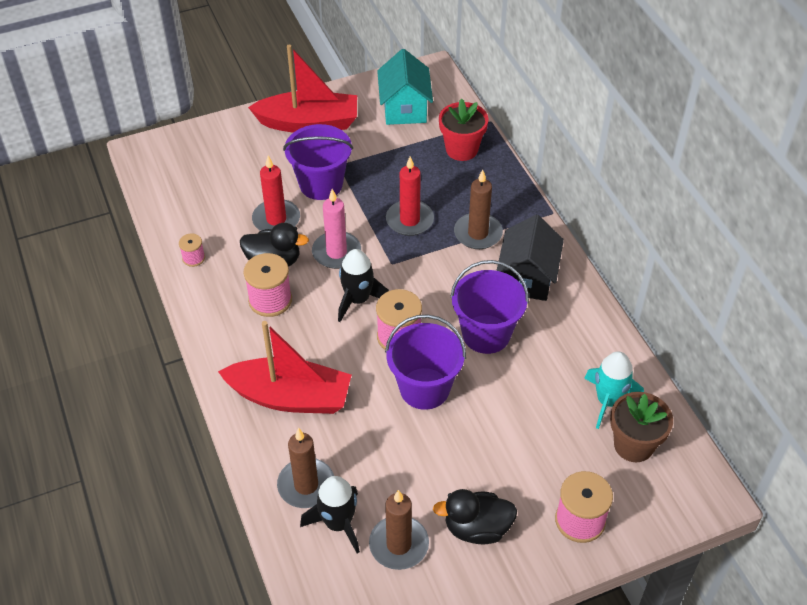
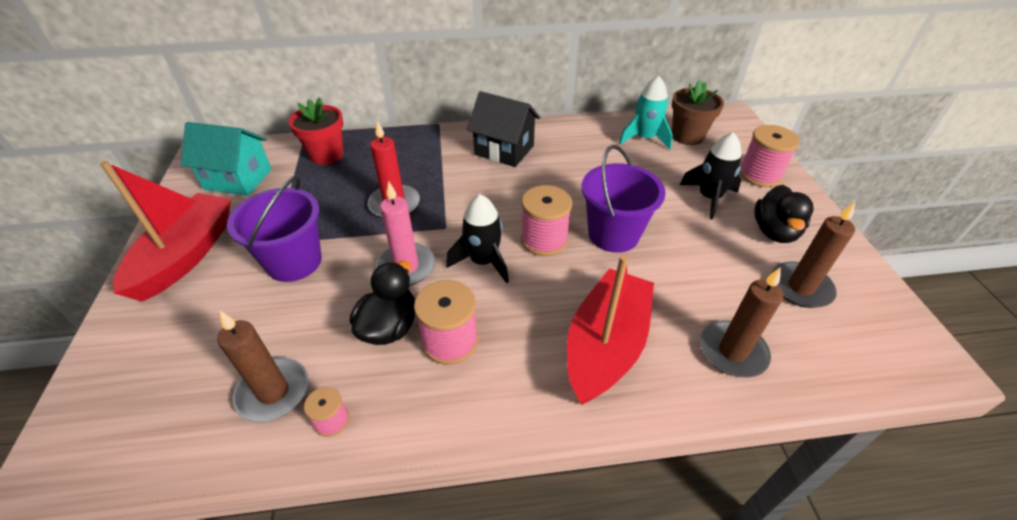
camera: 75 degrees left, 5 degrees down
(276, 219) = (321, 313): red candle -> none
(338, 523) = (781, 331): black rocket -> black rocket (709, 198)
(478, 233) = (438, 166): brown candle -> brown candle (273, 392)
(486, 334) = (558, 184): purple bucket -> none

